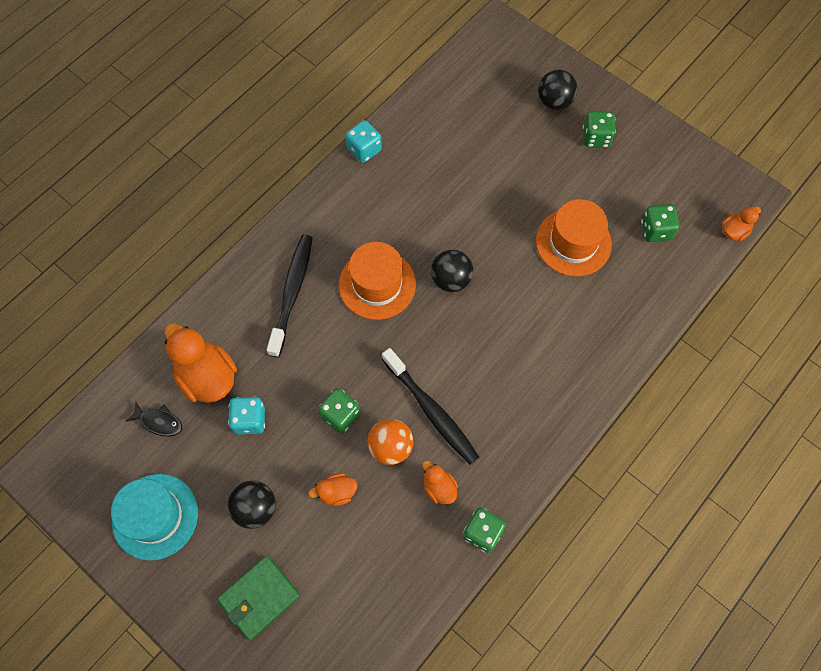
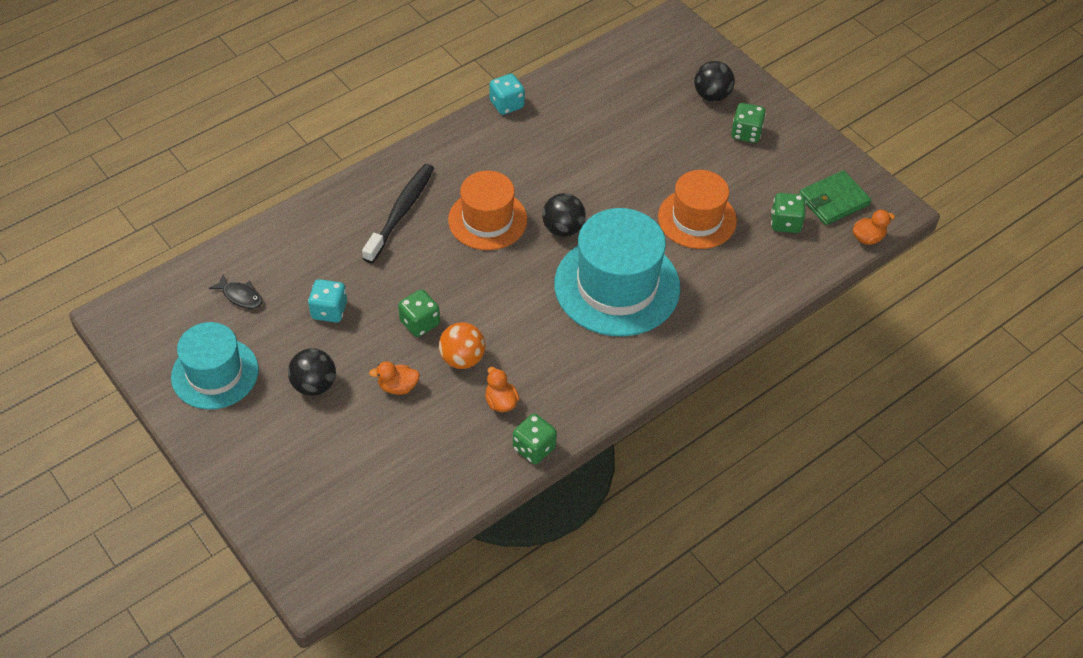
camera: 10 degrees right, 15 degrees down
(207, 377) = (298, 267): orange duck -> none
(259, 597) = (297, 460): green wallet -> green wallet (833, 200)
(431, 410) = (511, 335): black toothbrush -> none
(516, 333) = (617, 286): none -> turquoise hat

